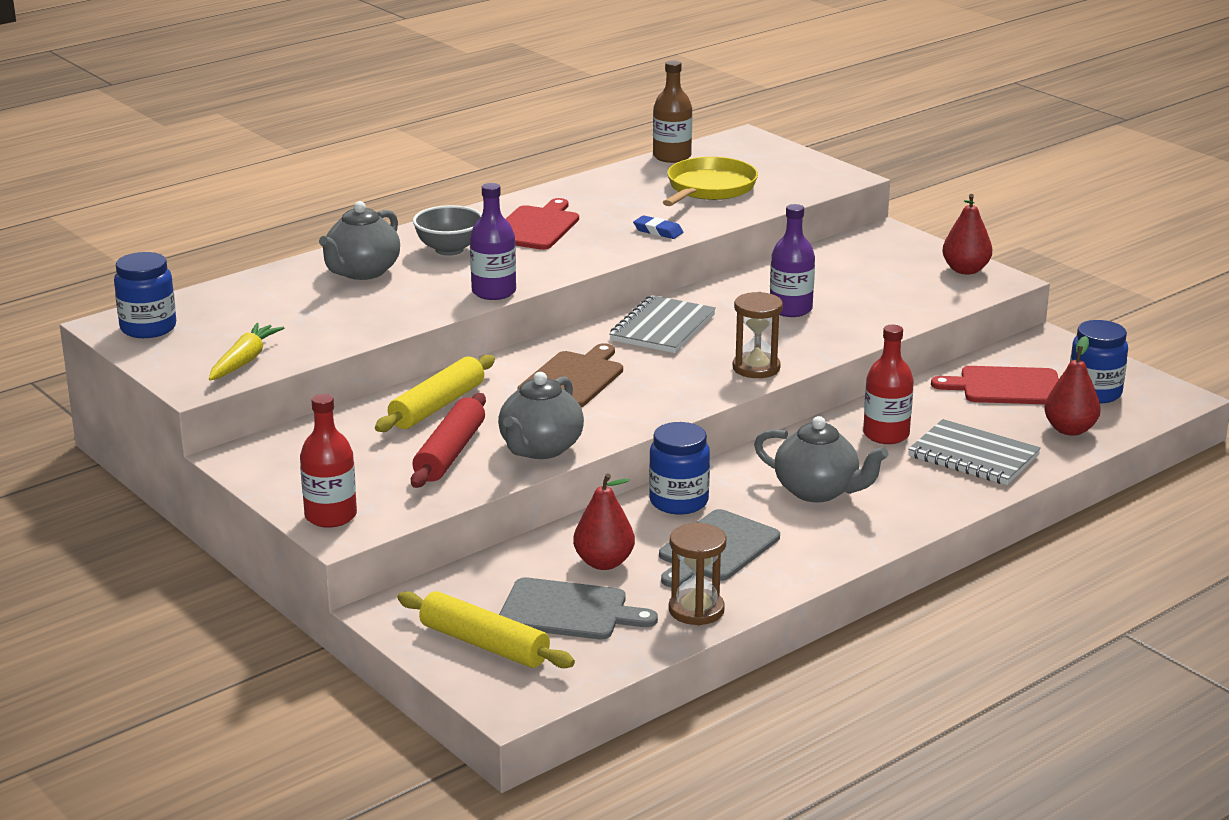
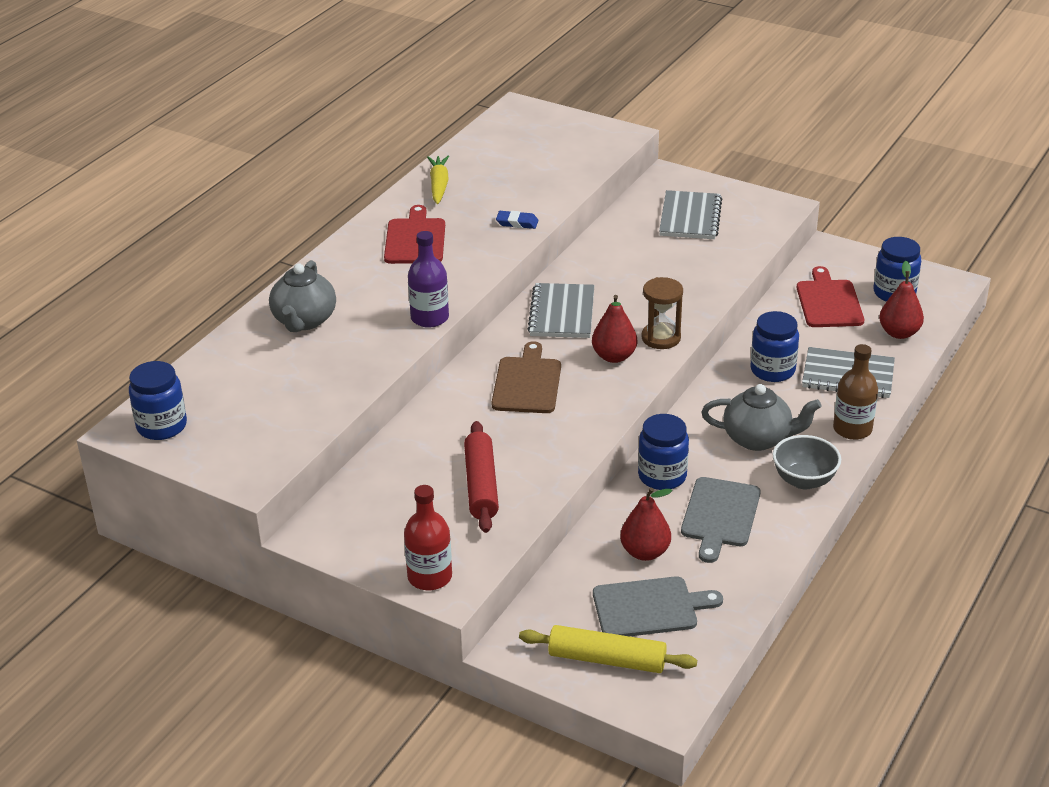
camera: 20 degrees left, 10 degrees up
(244, 361) = (273, 443): yellow carrot -> yellow carrot (439, 185)
(437, 406) = (437, 439): yellow rolling pin -> none
(449, 249) = (360, 280): grey bowl -> grey bowl (804, 480)
(540, 449) = (550, 463): grey teapot -> none
(672, 156) = (473, 139): brown bottle -> brown bottle (852, 429)
(696, 610) = (743, 579): brown hourglass -> none
(709, 188) = (526, 168): yellow pan -> none
(790, 309) = (647, 271): purple bottle -> none
(880, 272) = (690, 218): none -> grey notebook
(886, 435) = (772, 370): red bottle -> blue jar
(965, 270) = (751, 202): red pear -> red pear (614, 356)
(1006, 387) = (828, 302): red cutting board -> red cutting board turned 105 degrees clockwise

